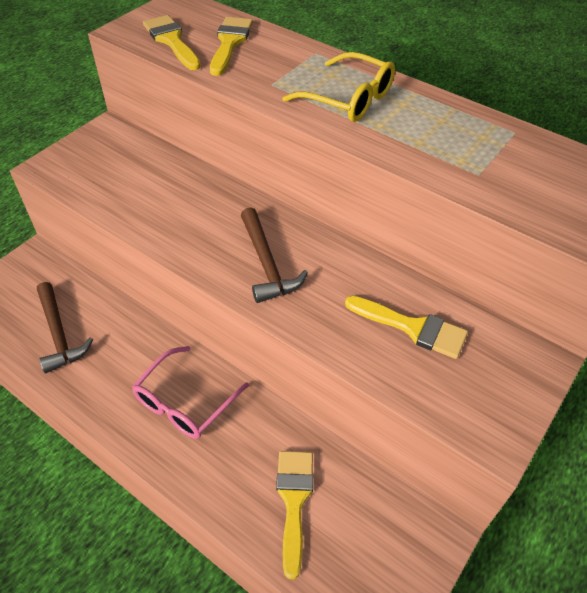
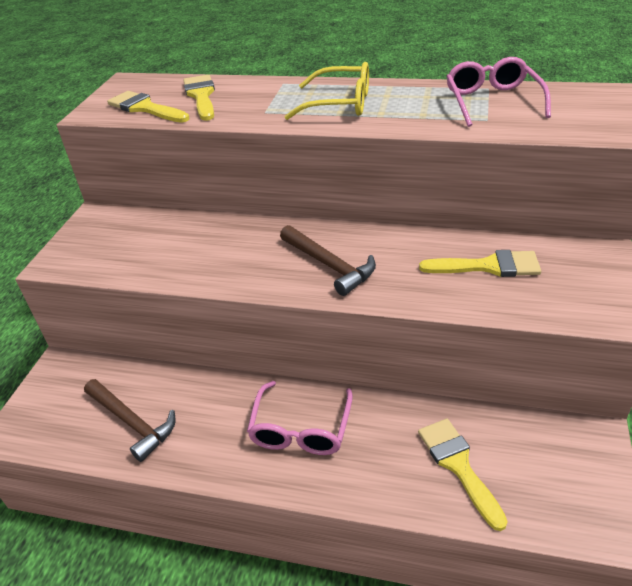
camera: 20 degrees left, 10 degrees down
(504, 152) = (492, 101): none -> pink glasses

